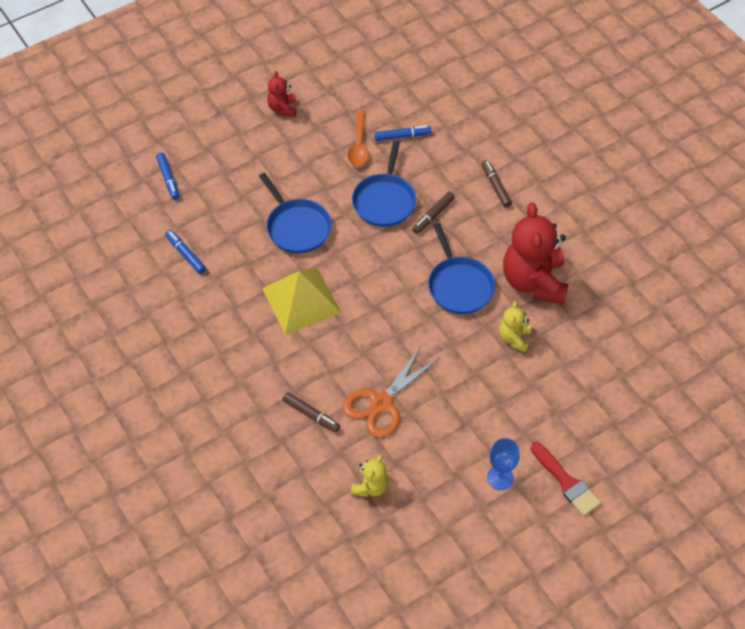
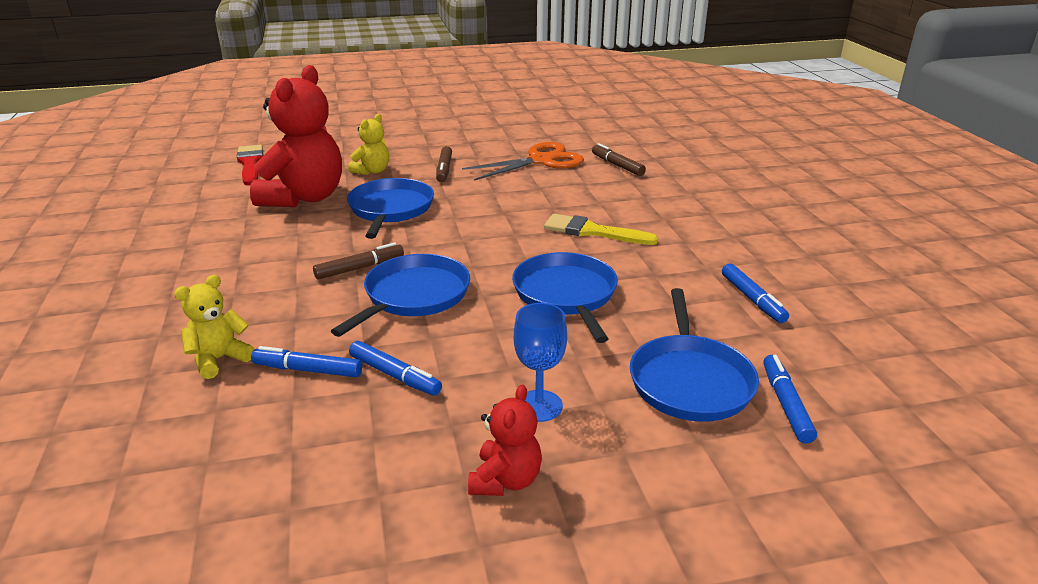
camera: 160 degrees left, 25 degrees down
(215, 181) = (689, 380): none -> blue pan
(301, 300) = (593, 231): yellow pyramid -> yellow brush
(359, 145) = (395, 375): orange spoon -> blue marker
(370, 487) = (579, 130): yellow teddy bear -> yellow teddy bear (219, 359)
(496, 186) = (240, 278): brown marker -> brown marker (444, 169)
(500, 478) = (465, 119): blue goblet -> blue goblet (539, 406)
(566, 482) = (413, 111): red brush -> red brush (250, 164)

